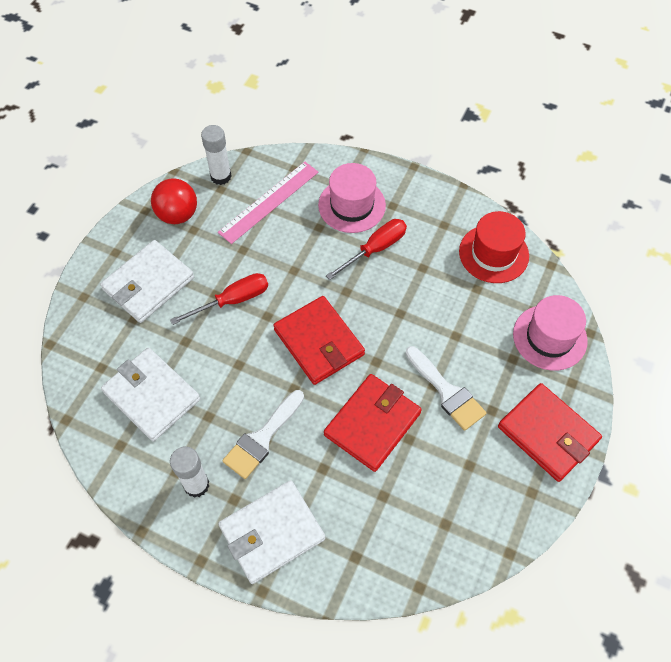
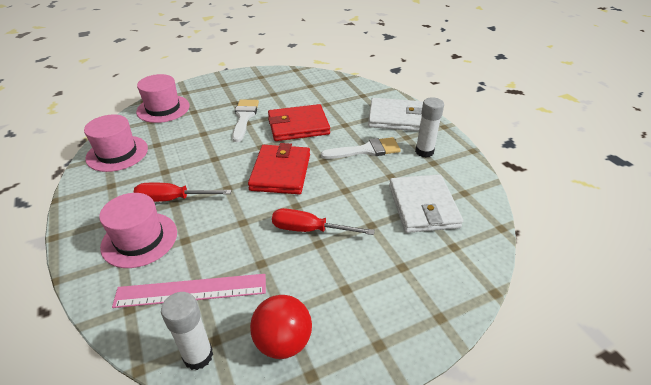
camera: 140 degrees left, 20 degrees down
(148, 284) = (368, 288): white wallet -> none
(493, 253) = (117, 153): red hat -> pink hat
(548, 433) = (224, 85): red wallet -> none

